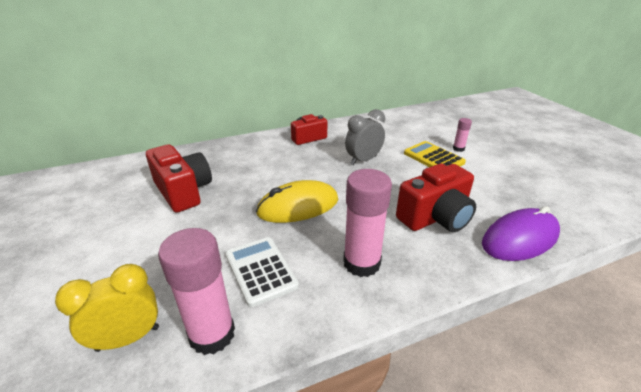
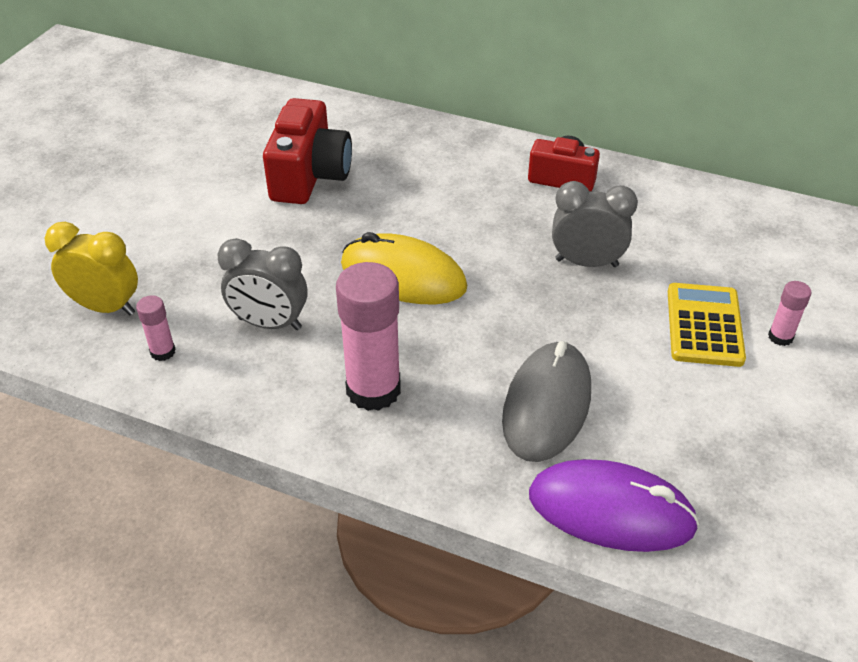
camera: 45 degrees right, 10 degrees up
(212, 334) = (163, 352): pink glue stick -> pink glue stick, size x0.47
(261, 270) = (269, 323): white calculator -> grey clock
(435, 217) = (547, 405): red camera -> grey mouse

